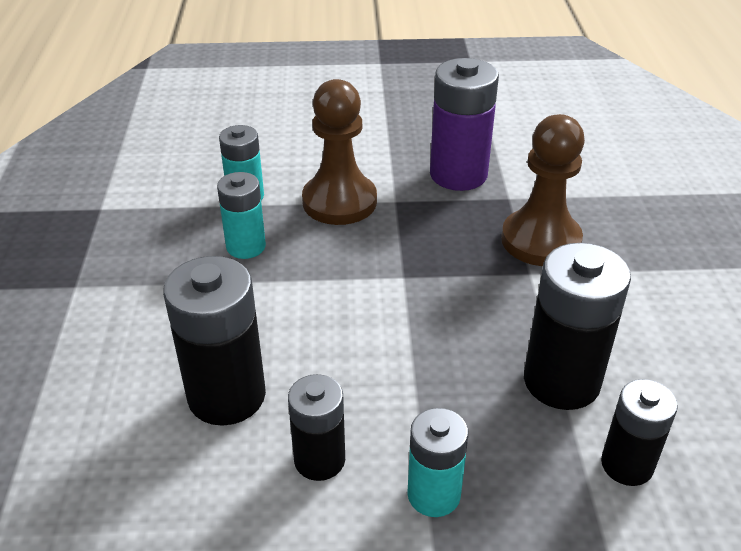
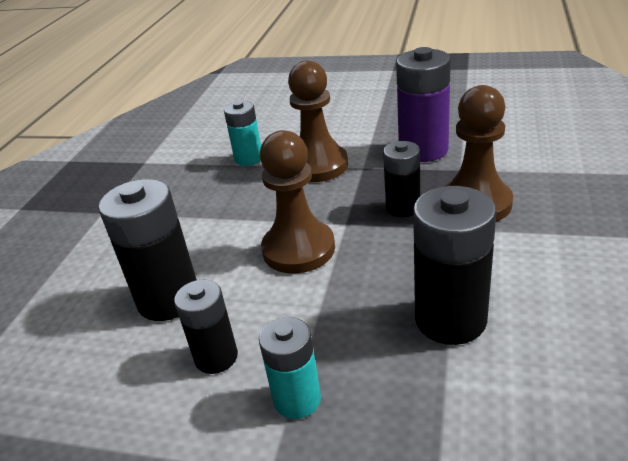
camera: 20 degrees right, 5 degrees down
(246, 246) = (233, 193): turquoise battery -> none
(361, 314) = (298, 249): none -> brown pawn
(627, 465) = (486, 400): black battery -> black battery (403, 208)

